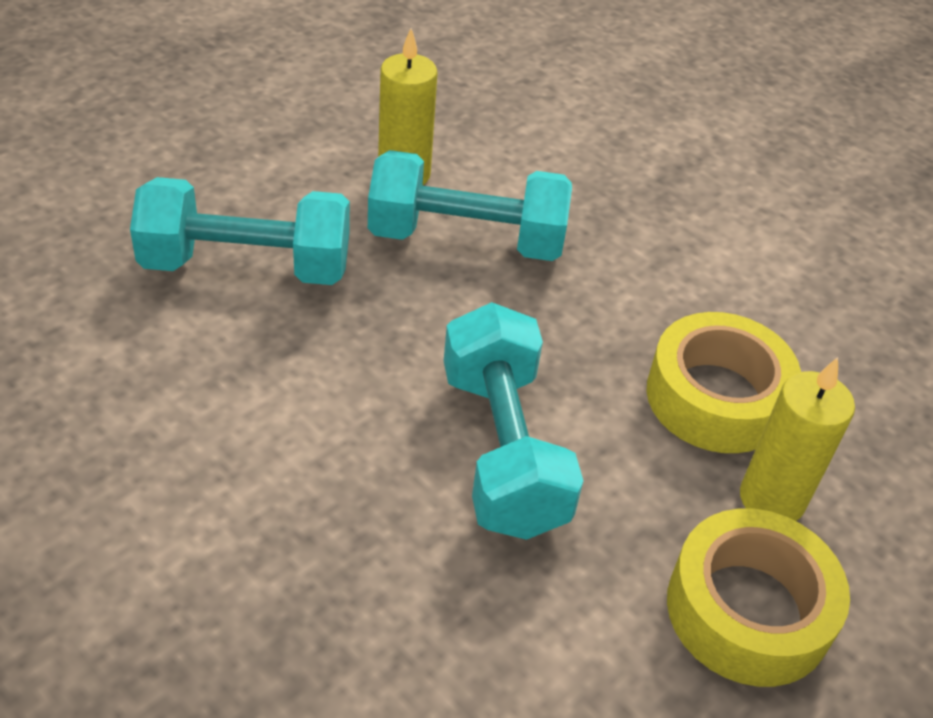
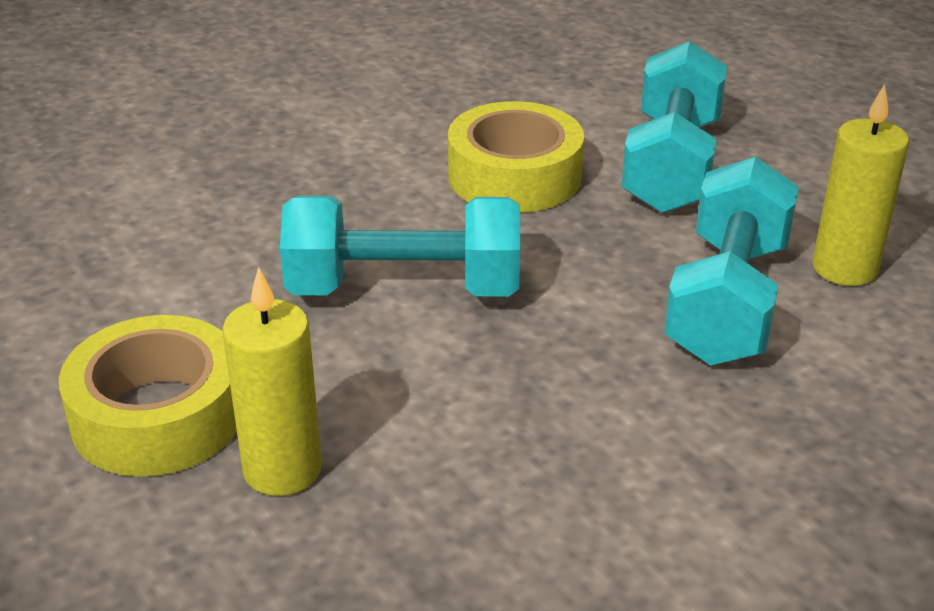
camera: 105 degrees right, 10 degrees down
(716, 397) = (444, 459): yellow tape -> yellow tape (514, 176)

